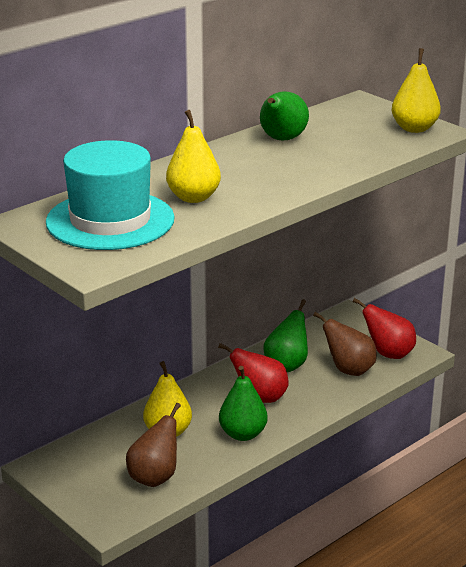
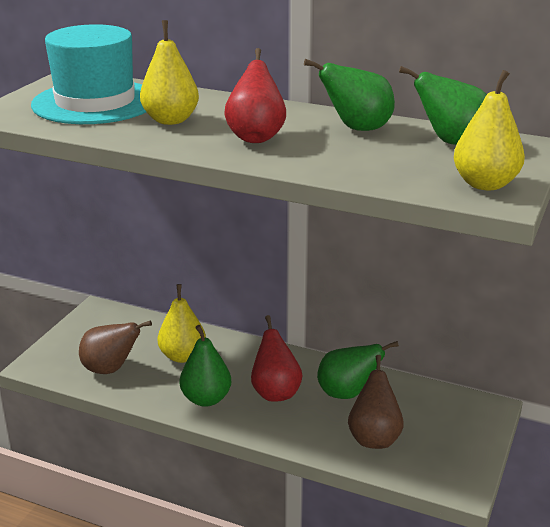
camera: 65 degrees right, 0 degrees up
(336, 119) = (451, 142): none -> green pear
(388, 354) = (434, 459): red pear -> red pear (256, 137)

